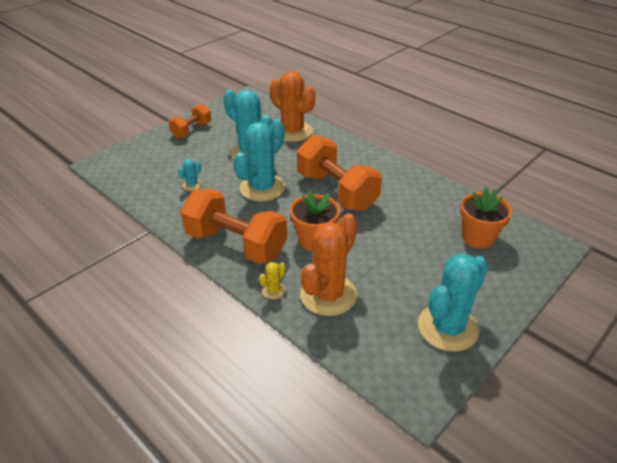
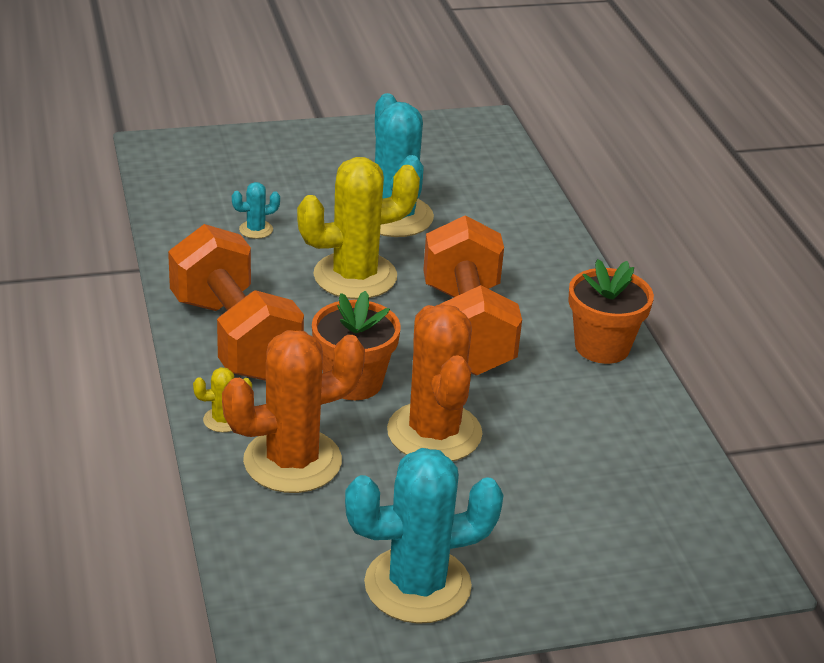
camera: 30 degrees right, 5 degrees down
(191, 130) = (337, 146): orange dumbbell -> none
(262, 188) = (355, 276): turquoise cactus -> yellow cactus
(292, 131) = (498, 210): orange cactus -> orange cactus (434, 433)
(478, 237) = (621, 497): orange flower pot -> orange flower pot (602, 347)

